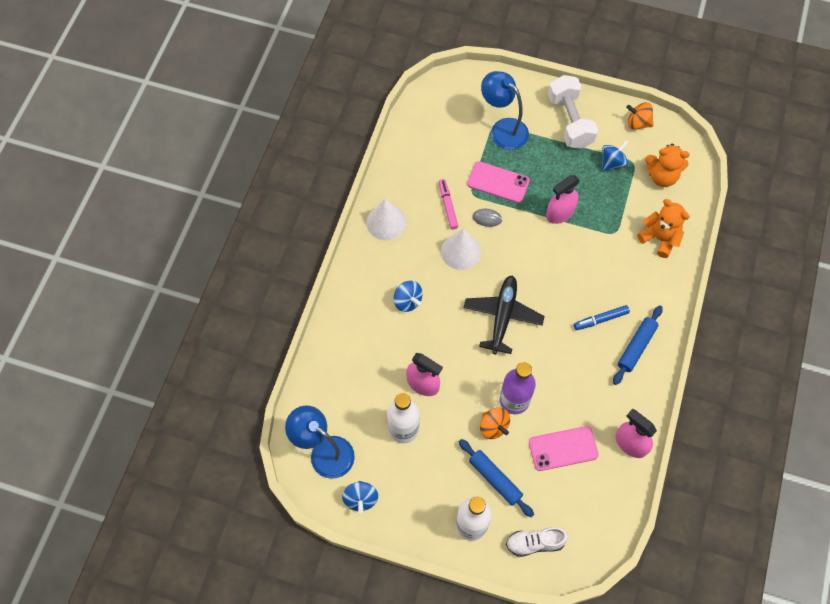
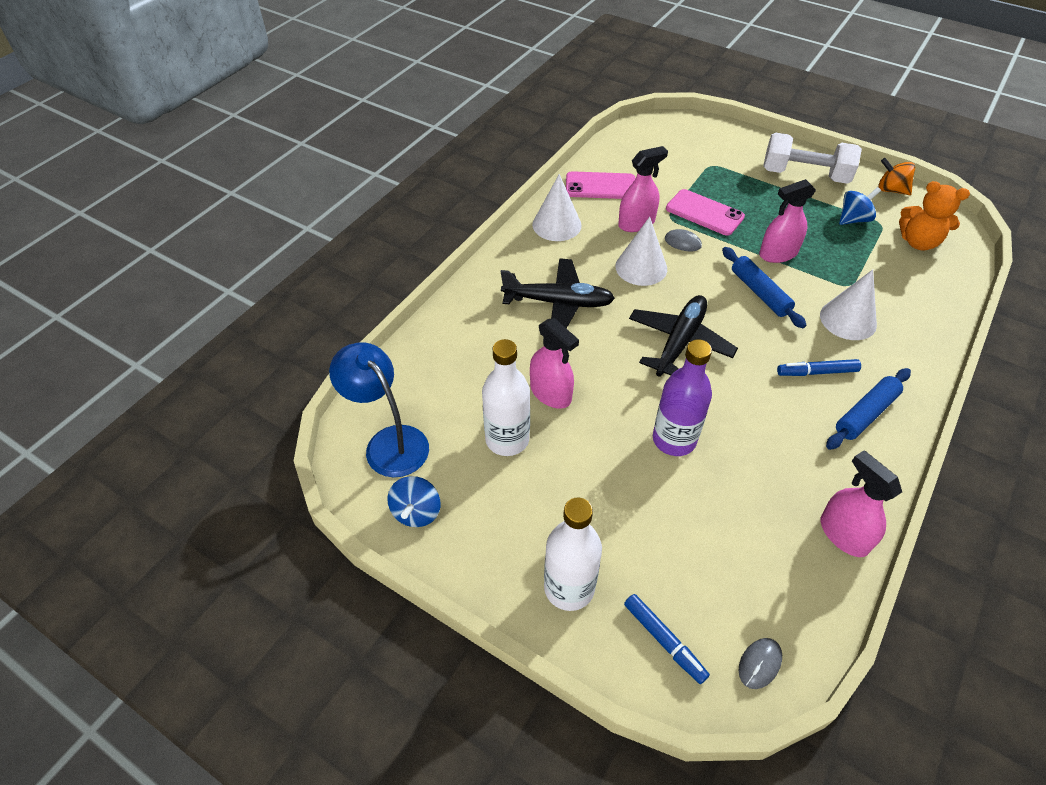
camera: 15 degrees right, 15 degrees down
(407, 301) = (558, 303): blue spinning top -> black plane
(447, 206) = (636, 223): pink marker -> pink spray bottle
(493, 427) = (636, 465): orange spinning top -> none
(495, 479) = (621, 533): blue rolling pin -> blue rolling pin (759, 293)
(503, 129) = (721, 169): blue lamp -> none
(535, 543) = (664, 640): white shoe -> blue marker
(563, 448) = (735, 516): pink phone -> pink phone (600, 186)
(570, 121) = (805, 175): white dumbbell -> white dumbbell turned 75 degrees counterclockwise
(591, 542) = (759, 664): none -> grey mouse
(617, 266) = (848, 319): none -> white cone
(659, 238) = (910, 302): orange teddy bear -> none

